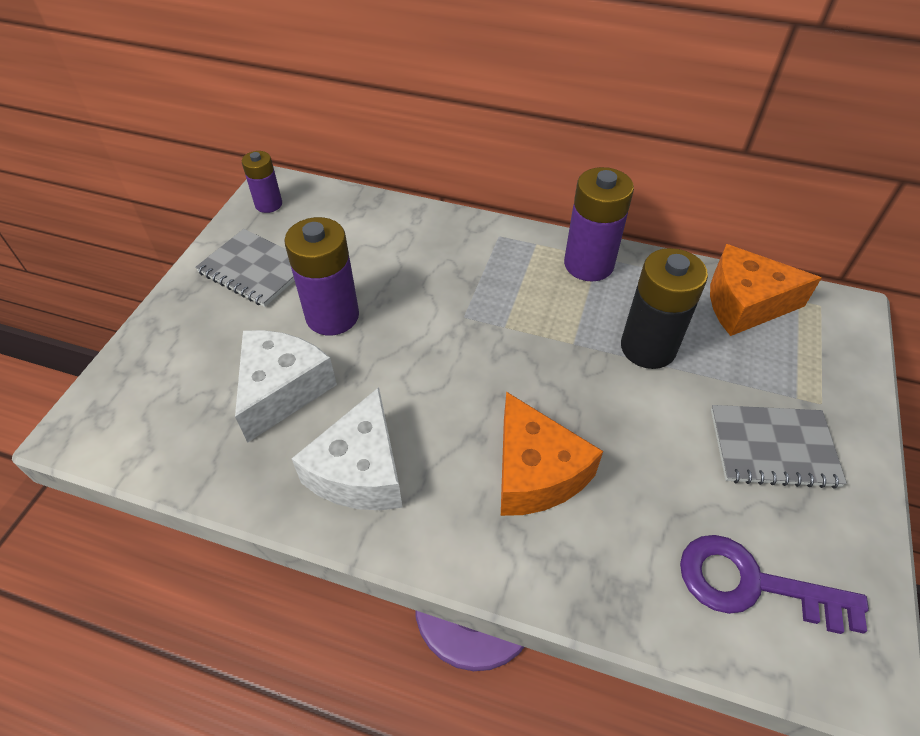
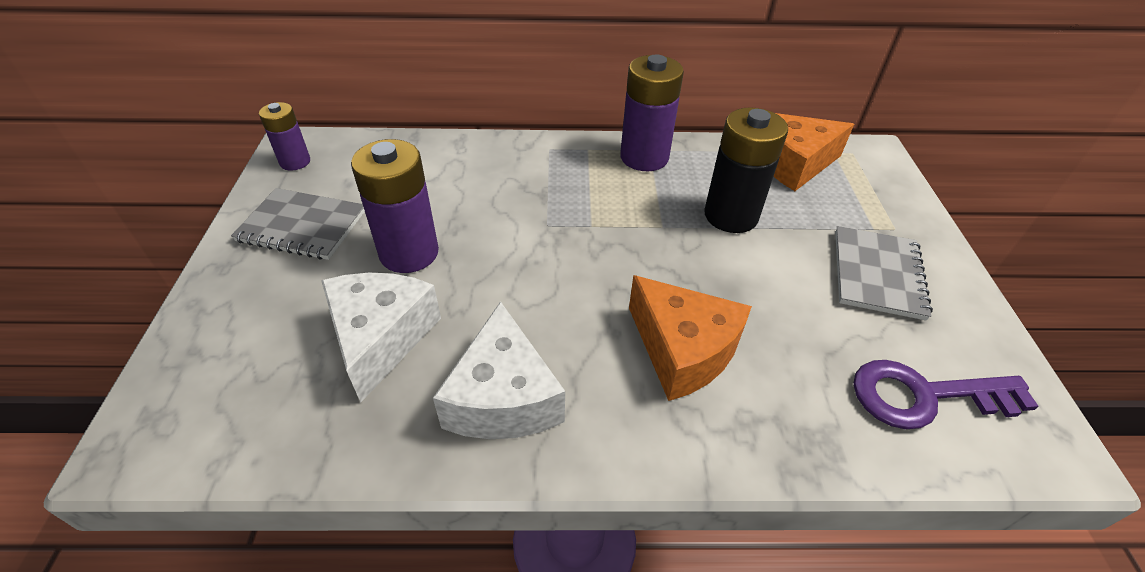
camera: 20 degrees left, 5 degrees down
(773, 448) = (877, 274): grey notebook -> grey notebook turned 60 degrees counterclockwise

